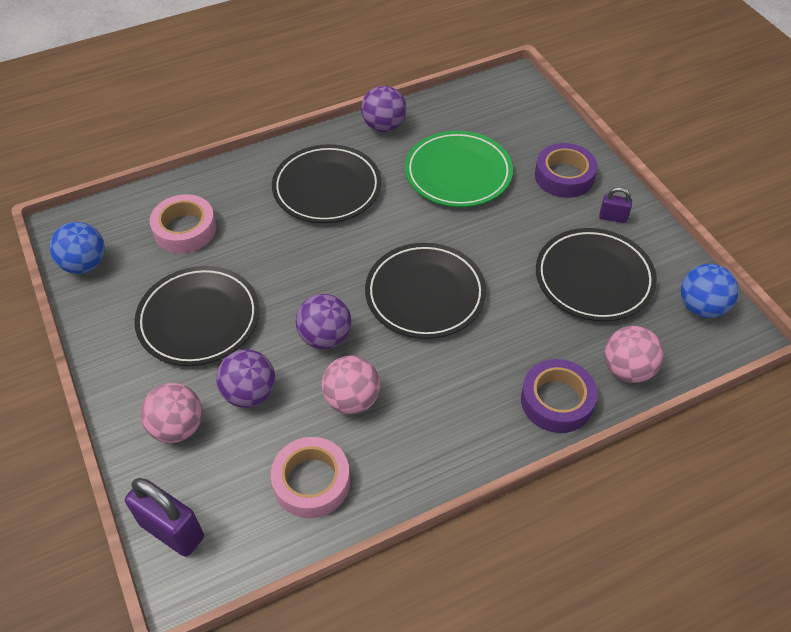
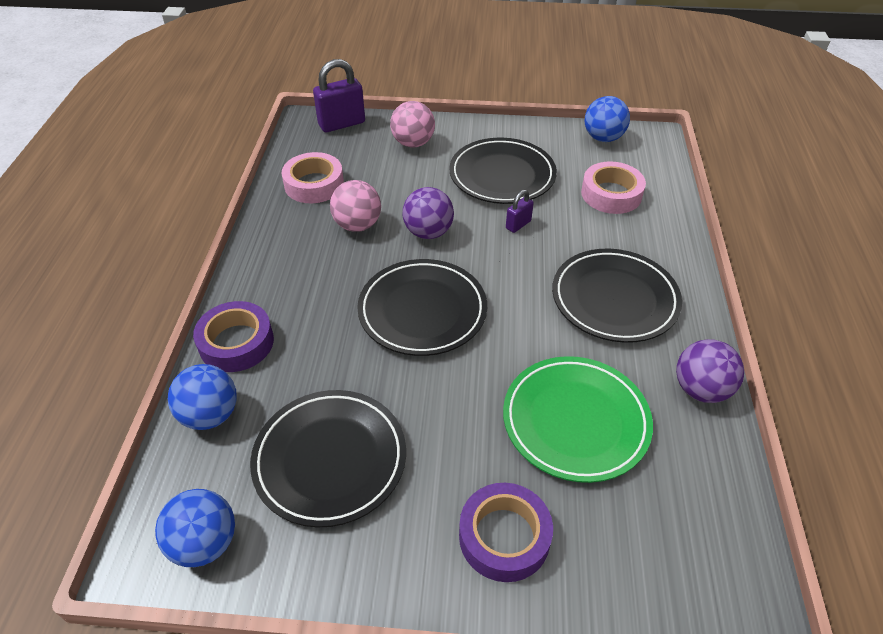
camera: 120 degrees right, 5 degrees down
(250, 393) = (411, 179): purple ball -> none
(613, 217) = (398, 545): purple padlock -> purple padlock (518, 225)
(627, 370) = (210, 415): pink ball -> blue ball

